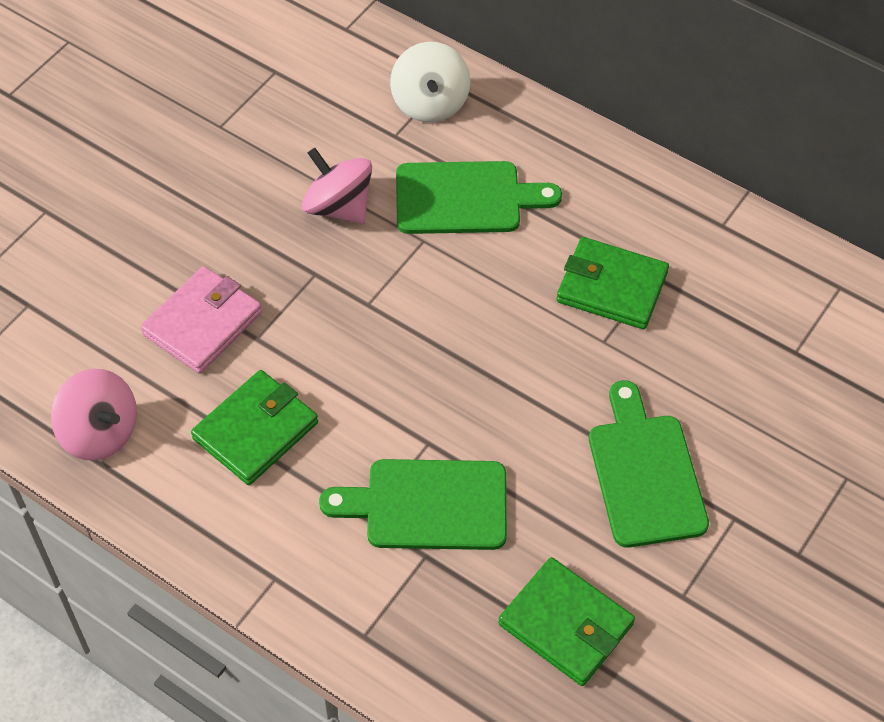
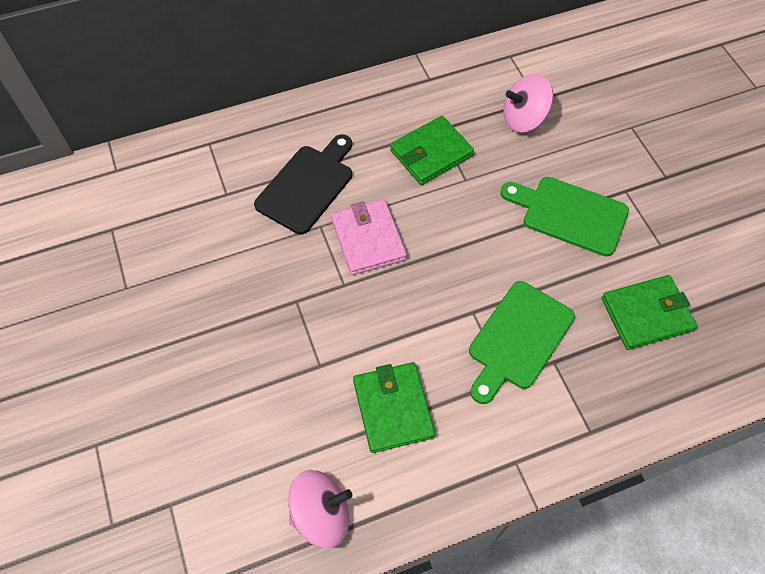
camera: 55 degrees left, 5 degrees up
(202, 323) = (281, 393): pink wallet -> pink wallet (368, 239)
(338, 206) = (254, 257): pink spinning top -> pink spinning top (524, 119)
(430, 103) = (218, 161): white spinning top -> none
(465, 198) = (307, 186): green cutting board -> black cutting board

